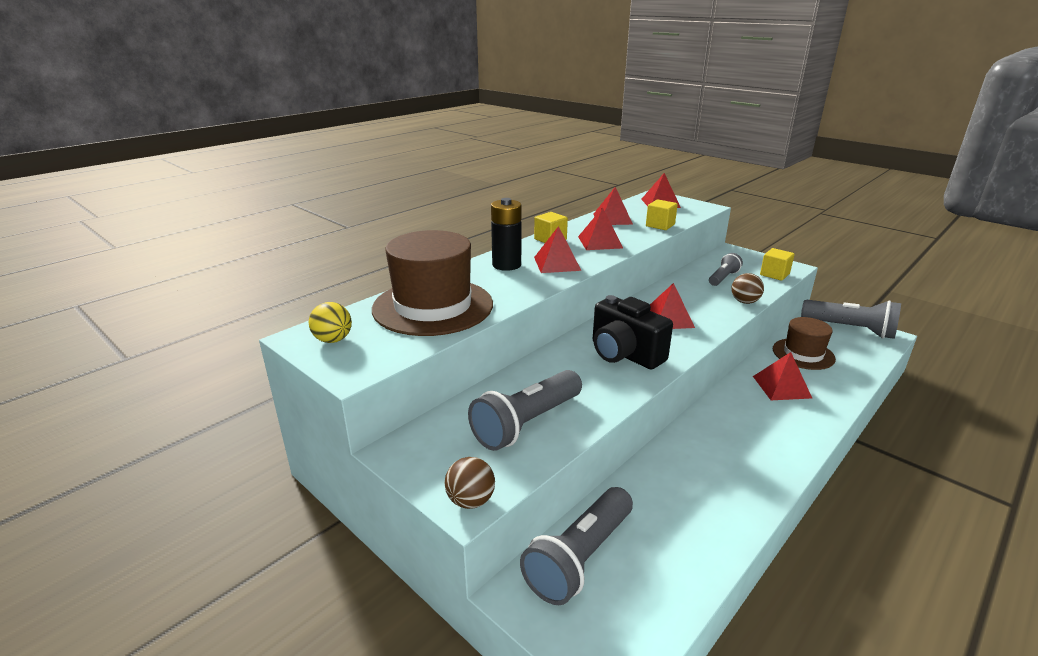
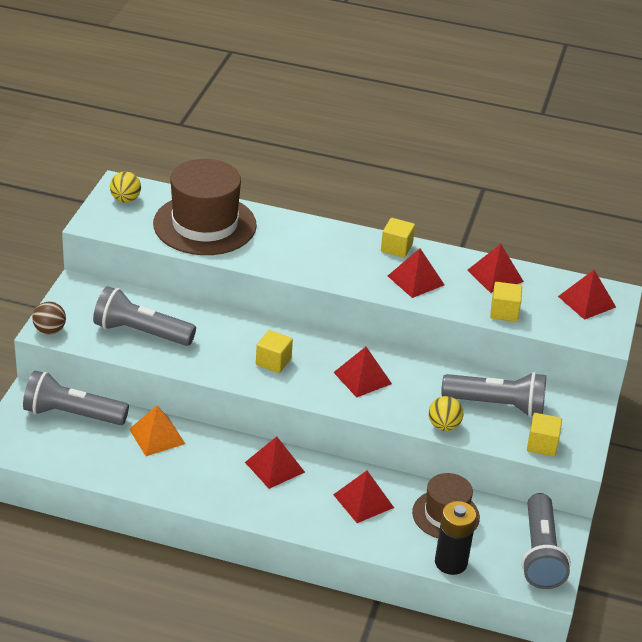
camera: 60 degrees right, 10 degrees up
(506, 265) = (312, 238): black battery -> black battery (451, 562)
(557, 263) = (338, 265): red pyramid -> red pyramid (274, 467)
(624, 354) = (273, 362): black camera -> yellow cube
(650, 491) = (157, 436): none -> orange pyramid
(723, 278) = (497, 405): grey flashlight -> grey flashlight, size x1.74
(744, 302) = (444, 426): brown ball -> yellow ball

